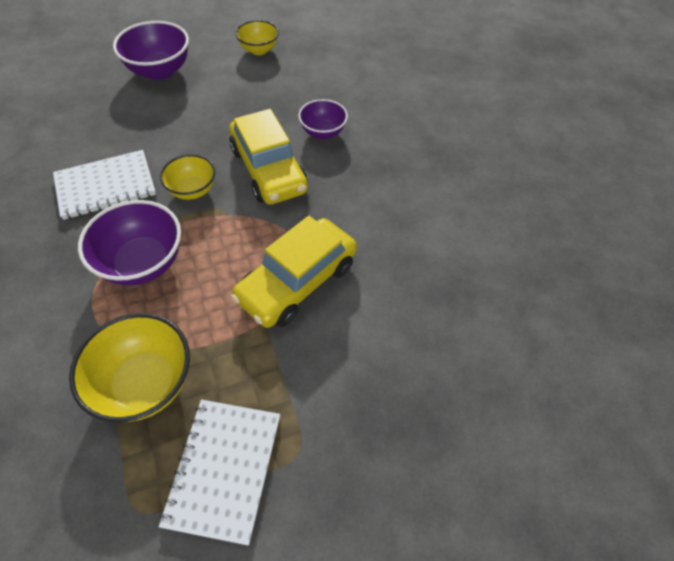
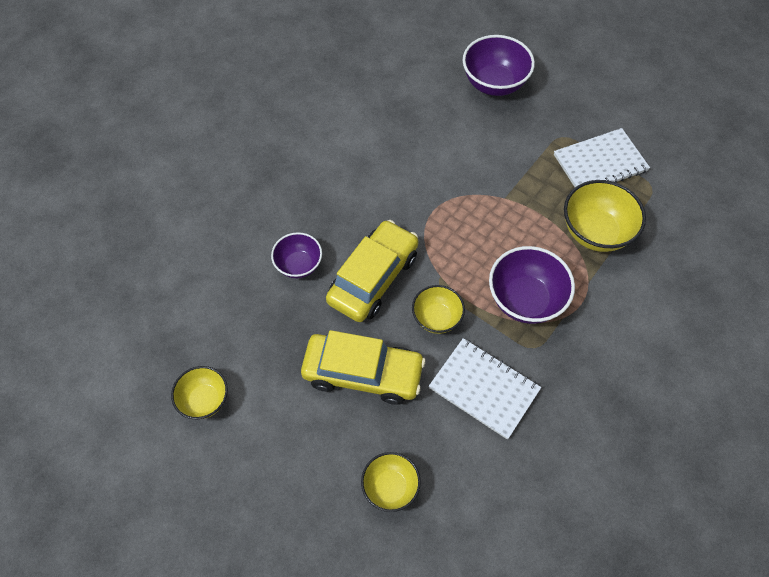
camera: 120 degrees left, 5 degrees up
(105, 103) = (390, 487): none -> yellow bowl
(160, 71) = (305, 476): purple bowl -> purple bowl (494, 83)
(297, 281) = (461, 197): yellow car -> yellow car (363, 373)

